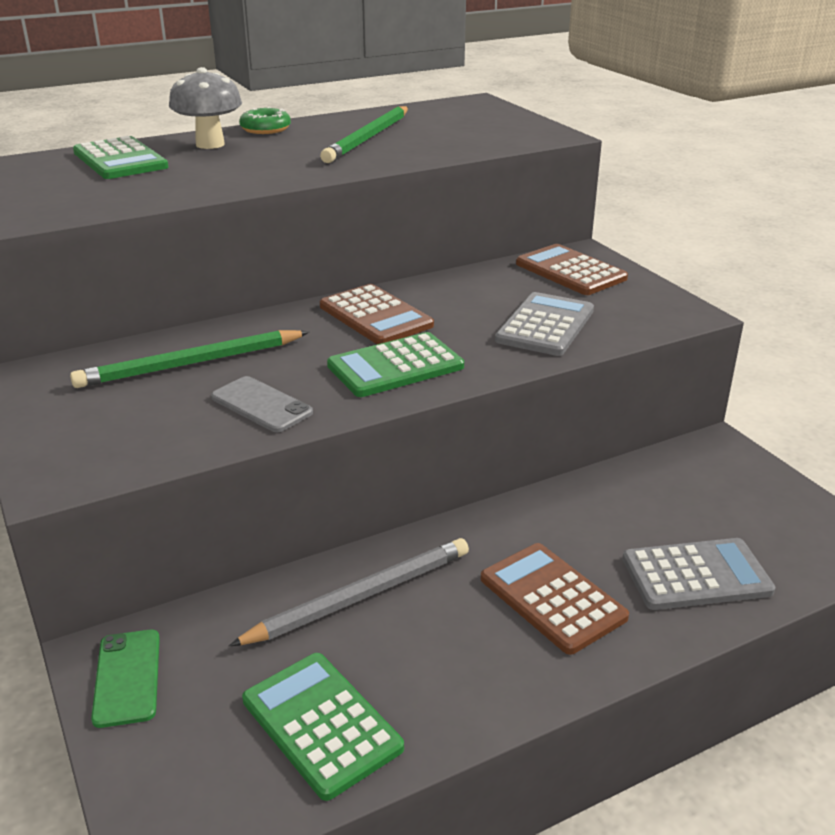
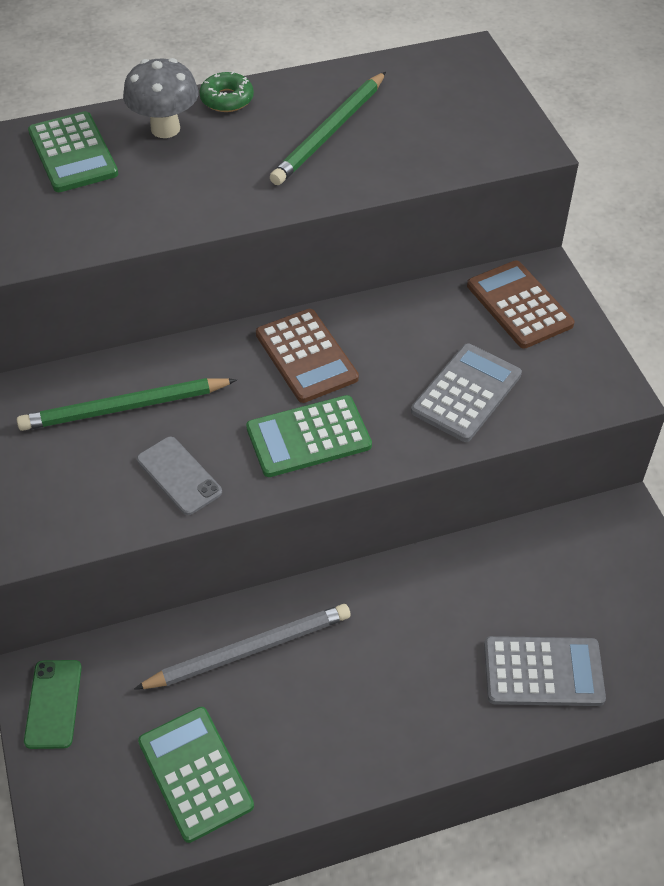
camera: 10 degrees right, 20 degrees up
(552, 598) = (410, 677): brown calculator -> none

